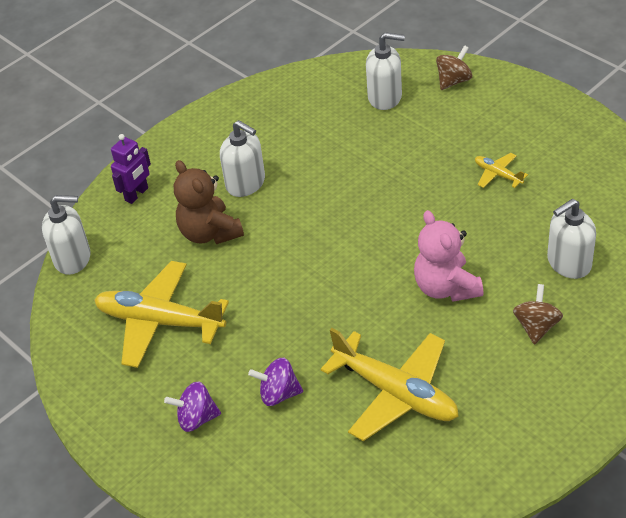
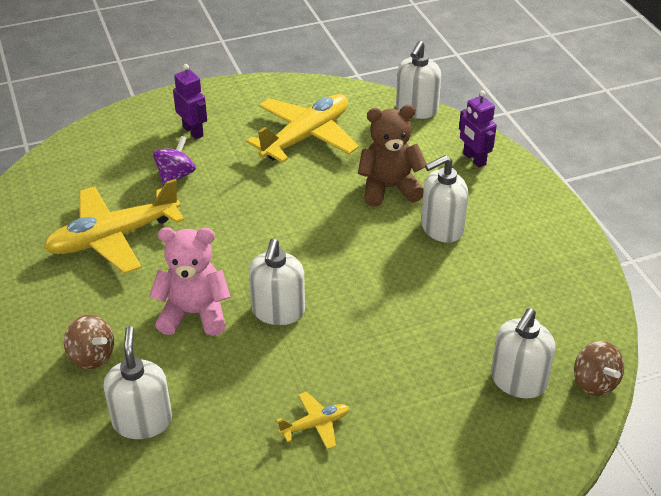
camera: 110 degrees right, 5 degrees down
(196, 418) = (193, 131): purple spinning top -> purple robot
(407, 239) = (278, 311): none -> white soap dispenser
(453, 81) = (513, 460): brown spinning top -> brown spinning top (594, 382)

